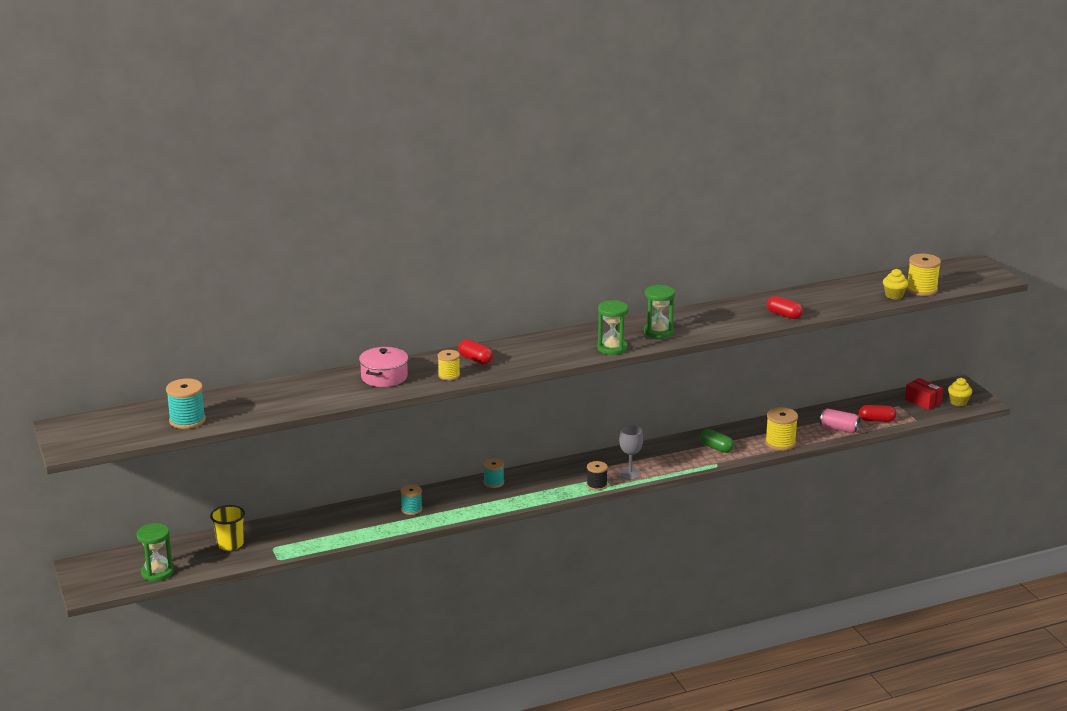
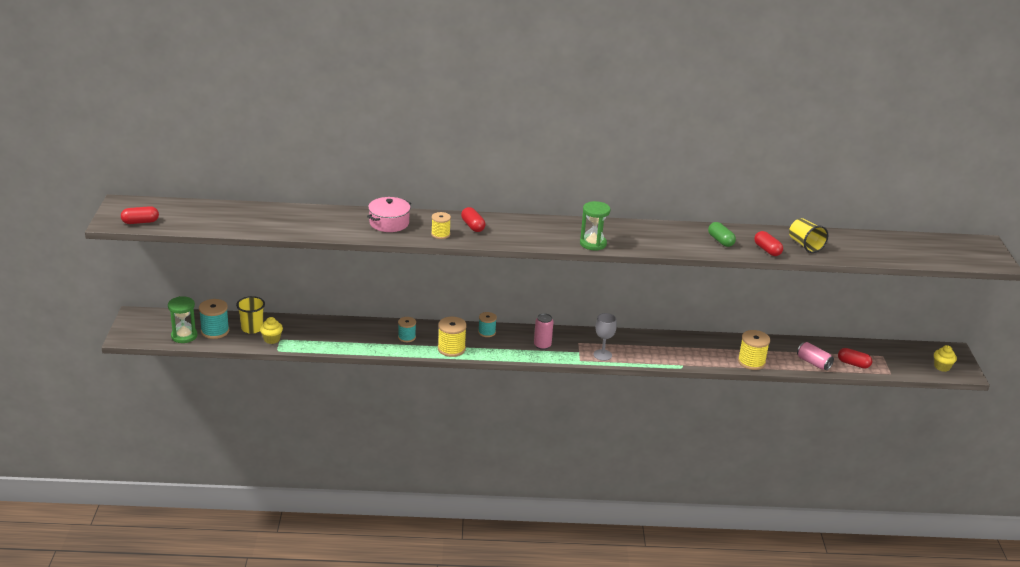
camera: 20 degrees right, 5 degrees up
(103, 440) = (140, 222): none -> red capsule
(187, 420) = (213, 221): turquoise spool -> turquoise spool (215, 331)
(561, 481) = (542, 345): none -> pink can
(596, 485) = (568, 357): black spool -> none
(658, 332) = (644, 239): green hourglass -> none
(716, 448) = (692, 351): green capsule -> green capsule (720, 241)
(815, 302) = (805, 245): none -> yellow cup
(894, 295) = (883, 256): yellow cupcake -> yellow cupcake (272, 339)
(921, 290) = (914, 256): yellow spool -> yellow spool (451, 349)
(923, 401) = (908, 357): red box -> none

